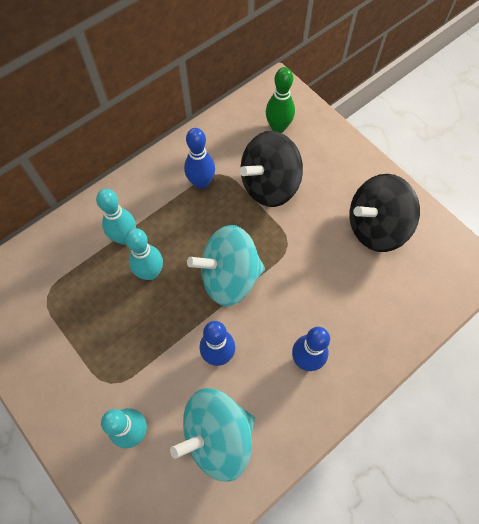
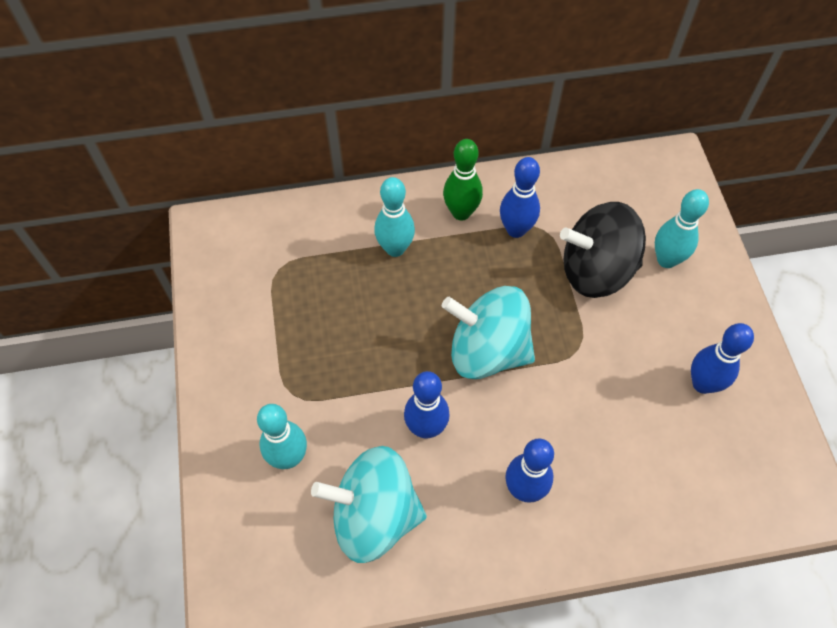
camera: 30 degrees right, 5 degrees down
(150, 273) = (401, 300): turquoise bowling pin -> turquoise bowling pin (666, 260)
(278, 128) = (646, 209): green bowling pin -> green bowling pin (461, 212)
(375, 227) = (702, 384): black spinning top -> blue bowling pin

